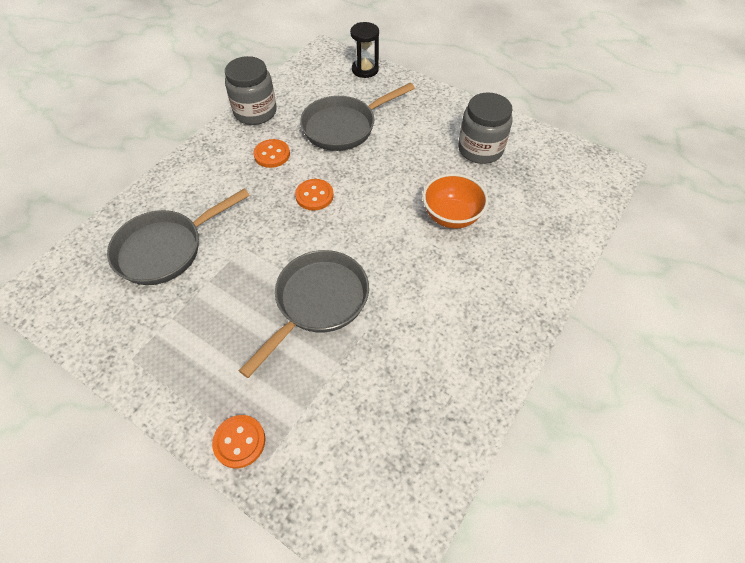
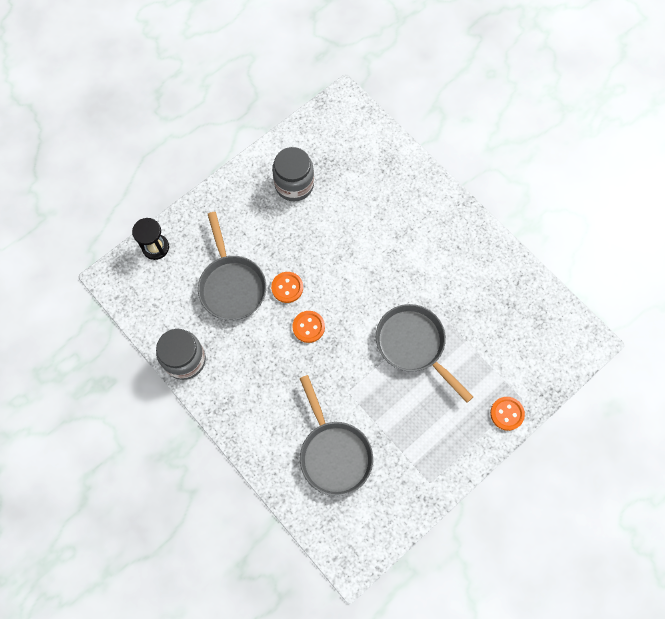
camera: 75 degrees left, 15 degrees up
(272, 154) = (248, 353): orange button -> orange button (287, 288)
(451, 216) = (359, 230): orange bowl -> none

